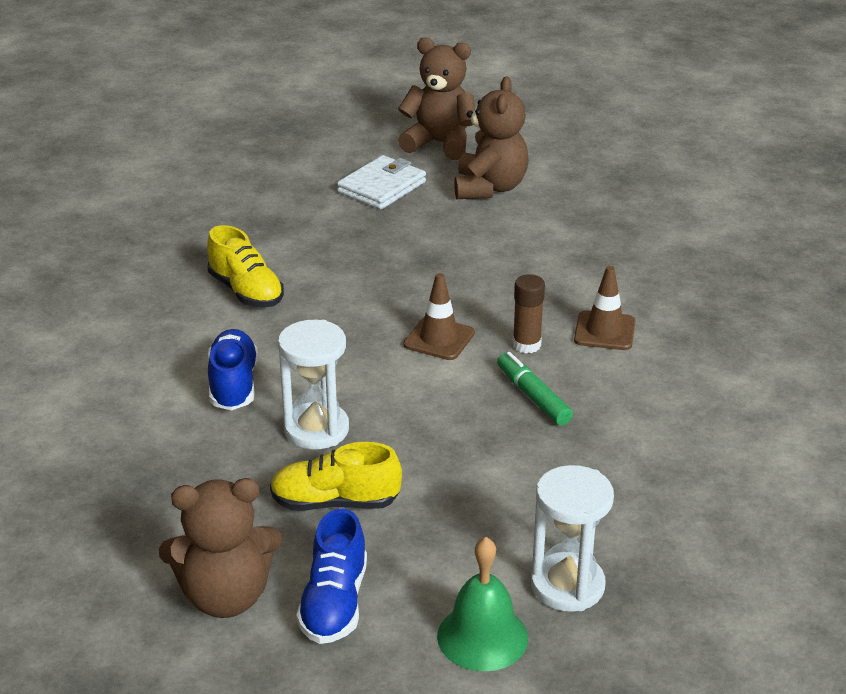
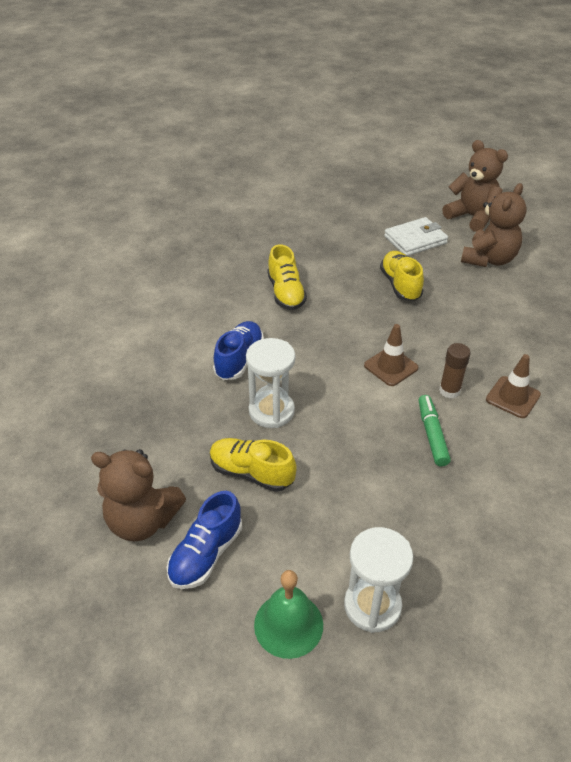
camera: 25 degrees right, 10 degrees up
(394, 244) = (400, 285): none -> yellow shoe

